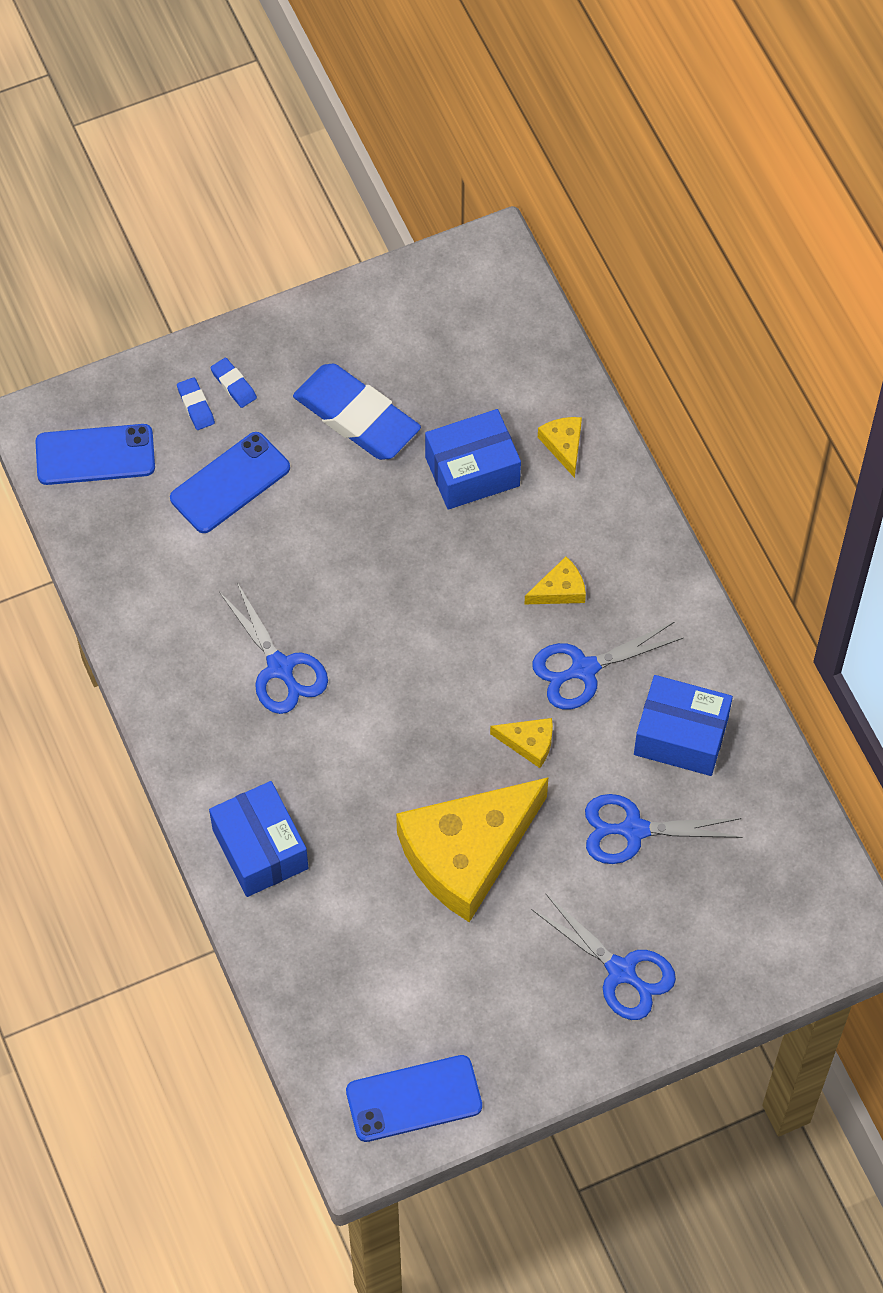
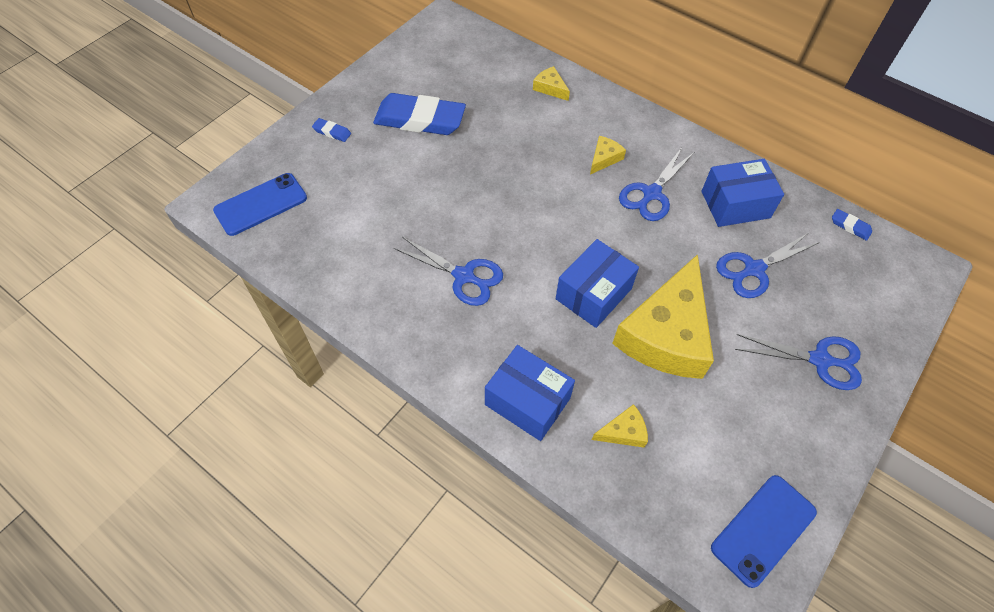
camera: 30 degrees left, 5 degrees down
(195, 406) = (314, 152): blue eraser -> blue eraser (850, 226)
(230, 483) = (362, 184): blue phone -> none
(472, 471) = (508, 120): blue box -> blue box (593, 294)
(529, 743) = (652, 249): yellow cheese -> yellow cheese (623, 432)

